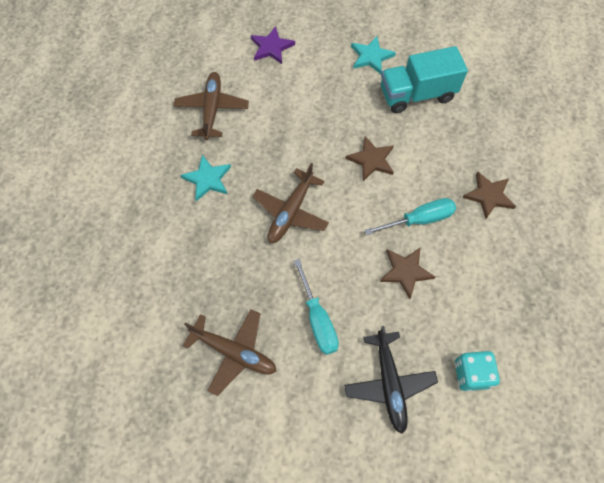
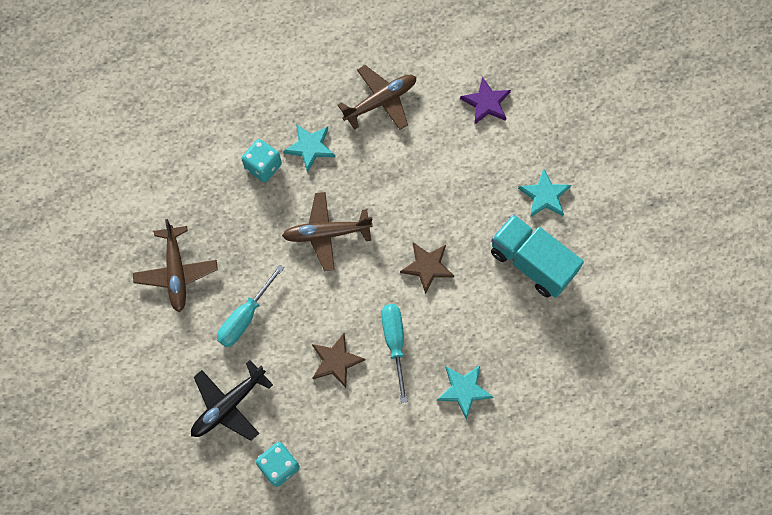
camera: 55 degrees right, 5 degrees up
(195, 223) = (263, 166): none -> turquoise dice
(419, 220) = (394, 343): turquoise screwdriver -> turquoise screwdriver turned 135 degrees counterclockwise
(488, 196) = (464, 390): brown star -> turquoise star

